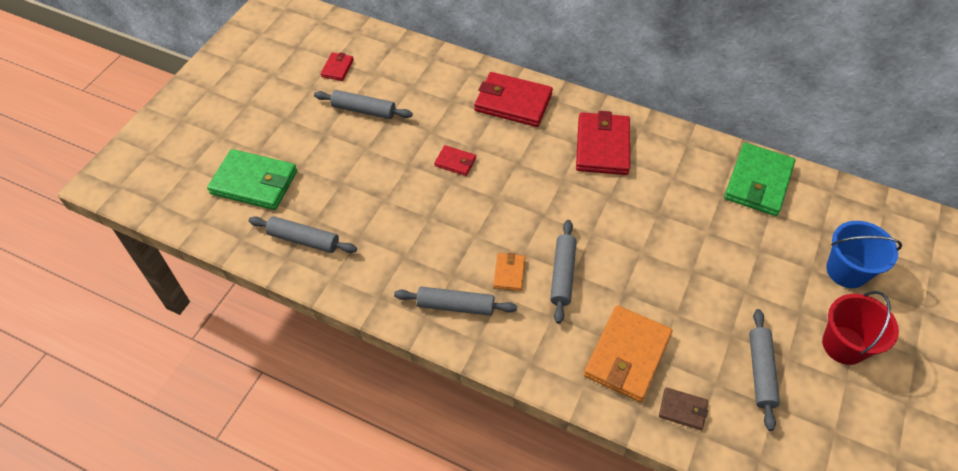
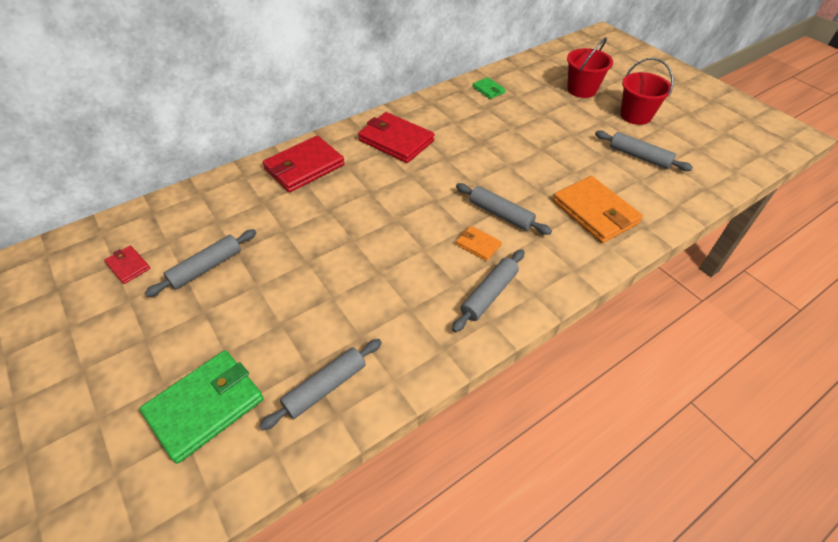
camera: 60 degrees left, 5 degrees down
(455, 162) = (333, 229): red wallet -> none
(682, 410) = (654, 205): brown wallet -> none
(758, 182) = (488, 90): green wallet -> green wallet, size x0.49
(846, 271) = (581, 90): blue bucket -> red bucket

